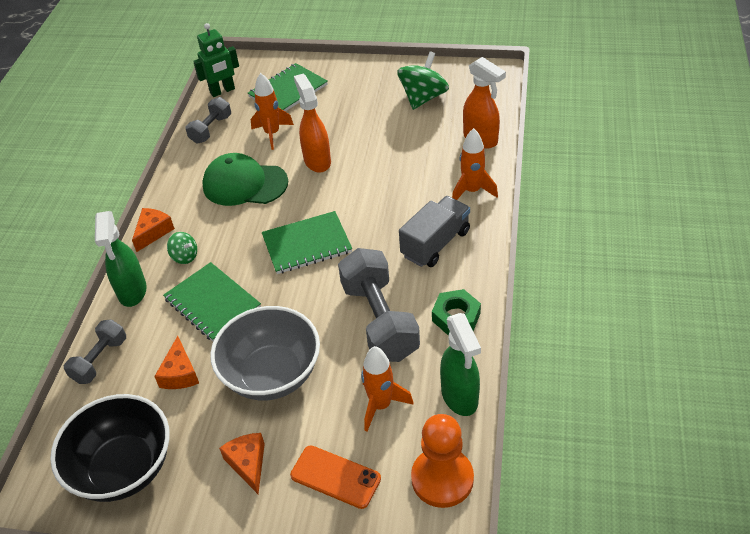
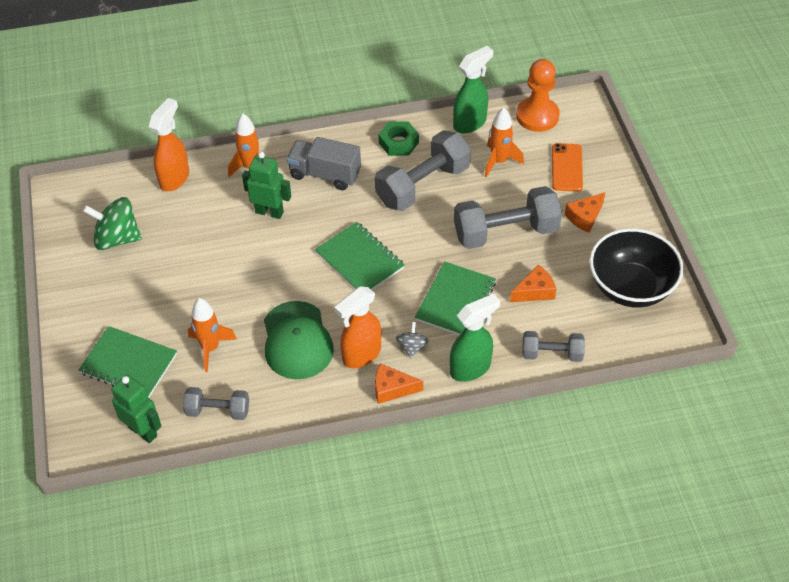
camera: 115 degrees left, 5 degrees up
(185, 256) = (412, 347): green spinning top -> grey spinning top
(272, 375) = (505, 232): grey bowl -> grey dumbbell
(317, 161) = (243, 293): orange spray bottle -> orange spray bottle (361, 355)
(404, 194) = (269, 212): none -> green robot

